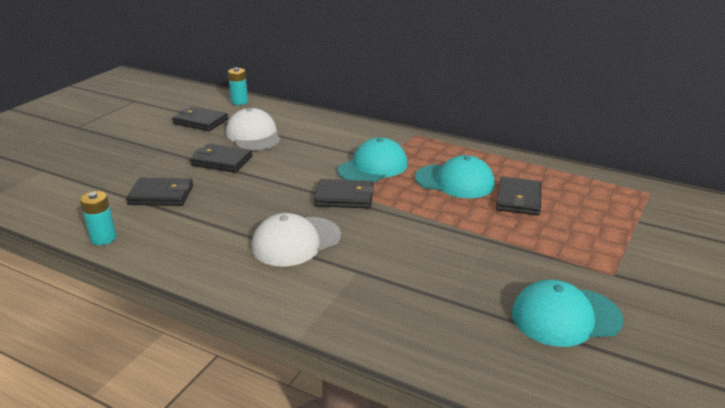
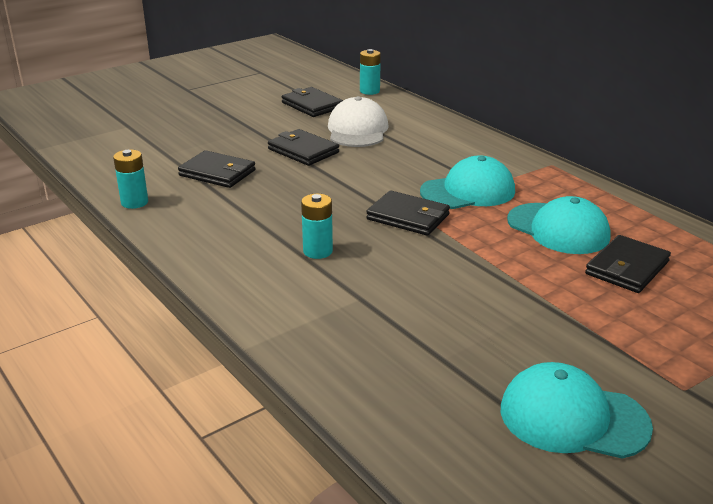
camera: 25 degrees right, 0 degrees up
(296, 241) = (317, 251): white cap -> turquoise battery

